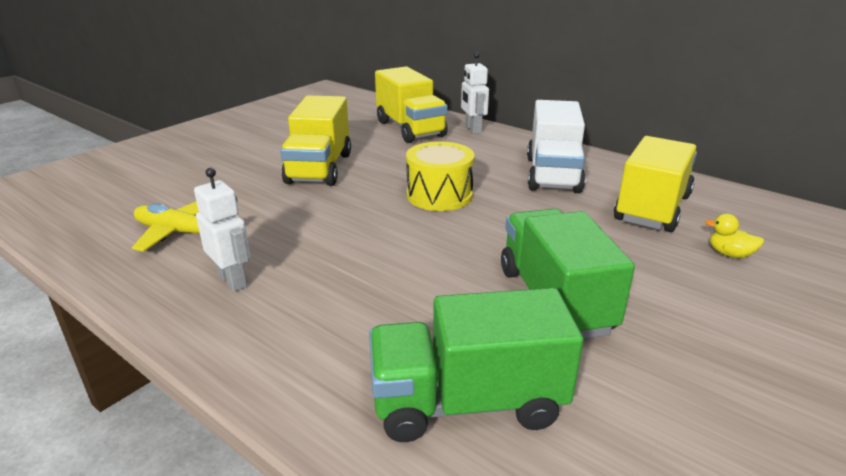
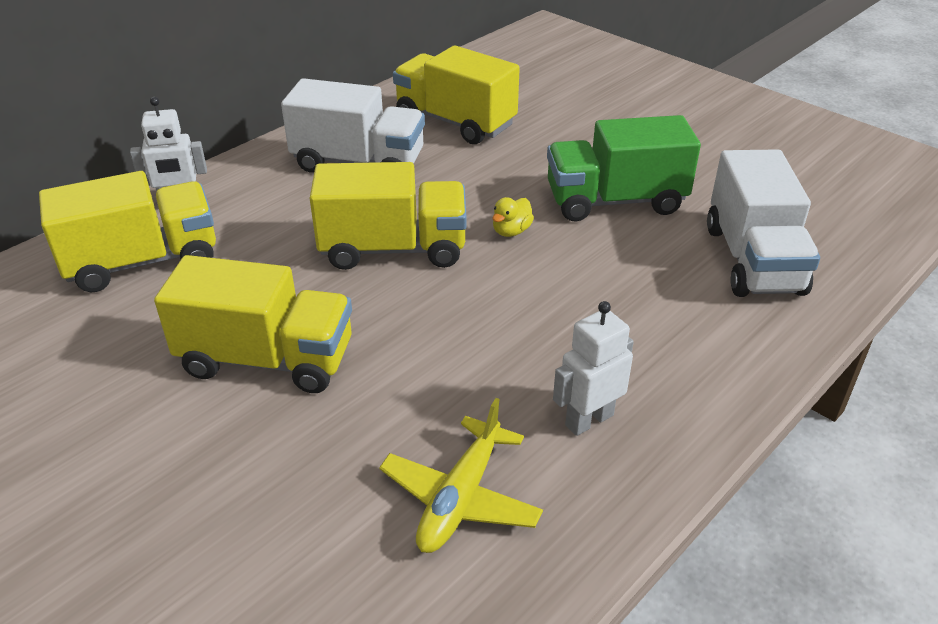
camera: 85 degrees left, 10 degrees up
(439, 195) = (393, 249): yellow drum -> yellow truck
(467, 402) = (753, 260): green truck -> white truck
(729, 254) = (542, 106): yellow duck -> yellow duck (511, 231)

